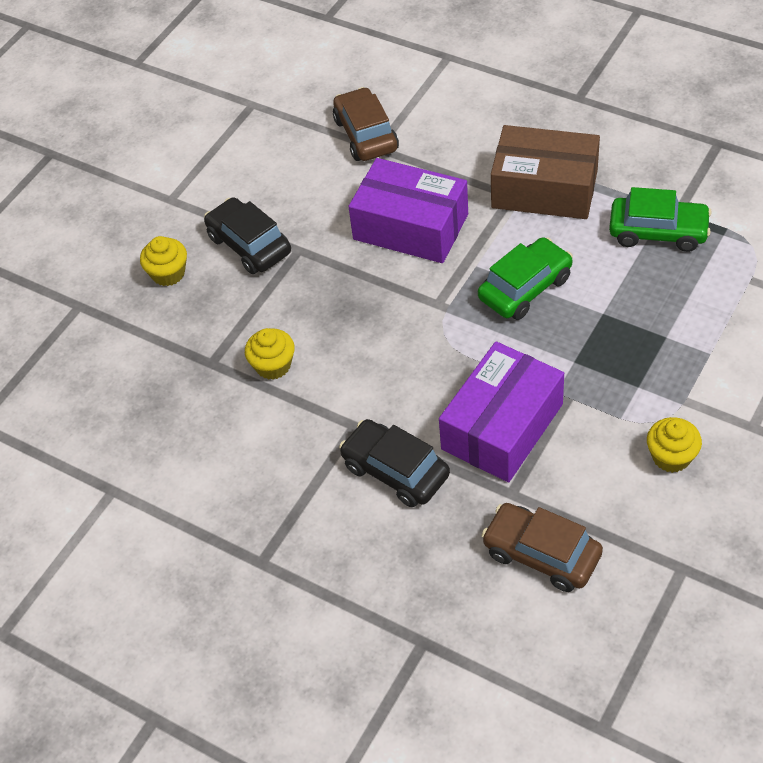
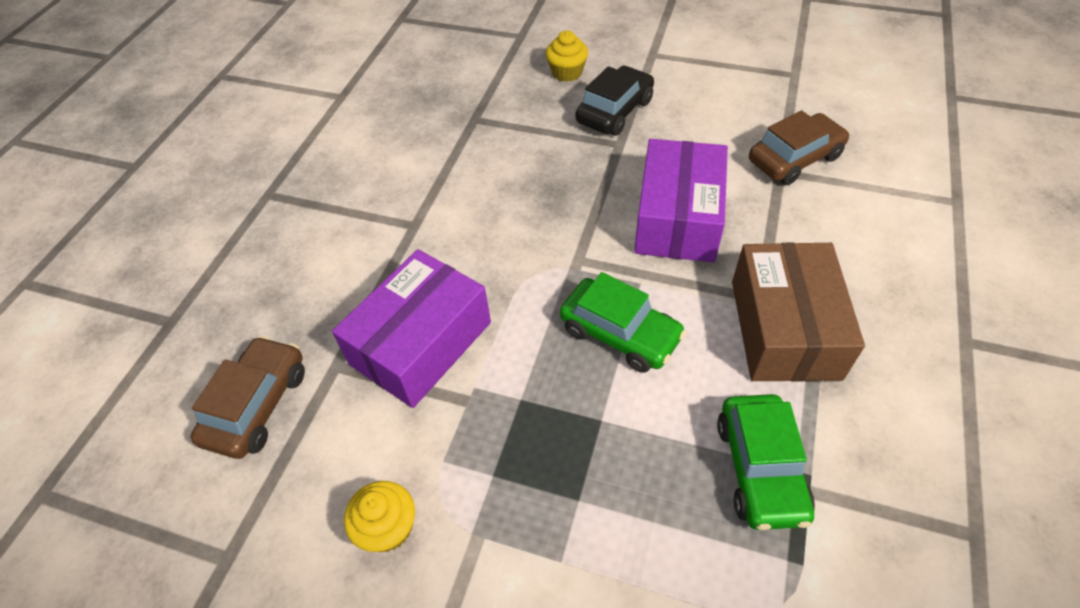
camera: 75 degrees right, 0 degrees up
(273, 365) = (476, 156): yellow cupcake -> none
(395, 471) = (362, 265): black car -> none
(502, 426) = (421, 343): purple box -> purple box turned 75 degrees counterclockwise

